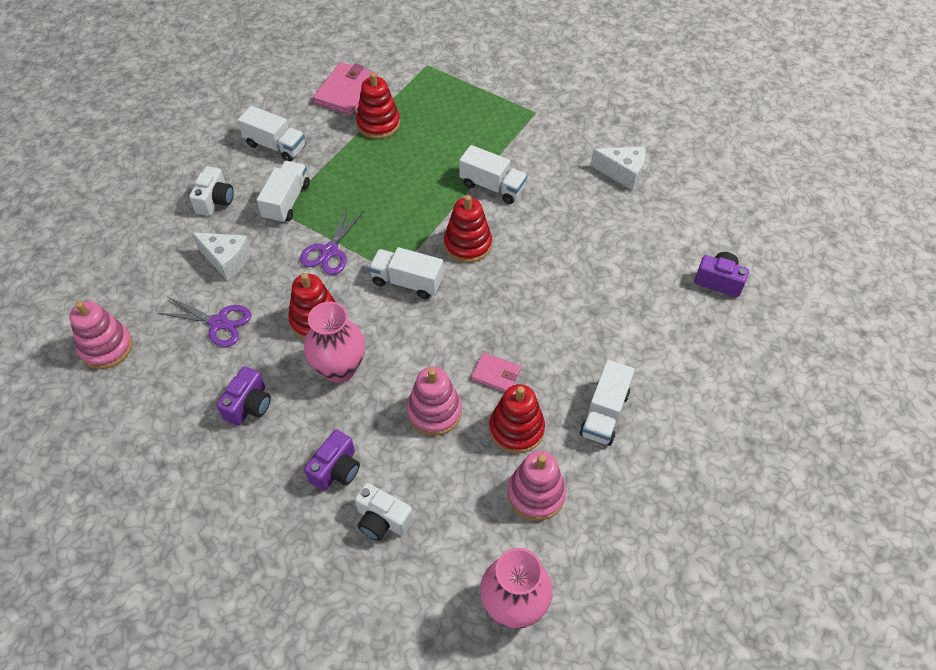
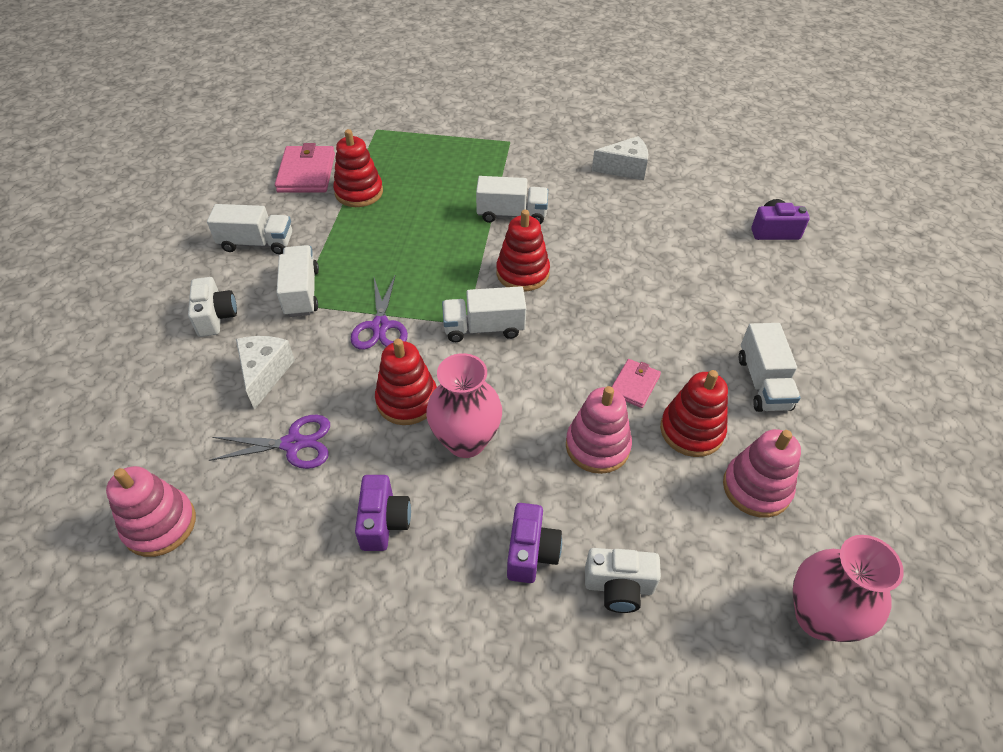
camera: 25 degrees left, 5 degrees down
(227, 260) = (265, 374): white cheese -> white cheese turned 90 degrees counterclockwise
(496, 374) = (634, 385): pink wallet -> pink wallet turned 60 degrees counterclockwise

